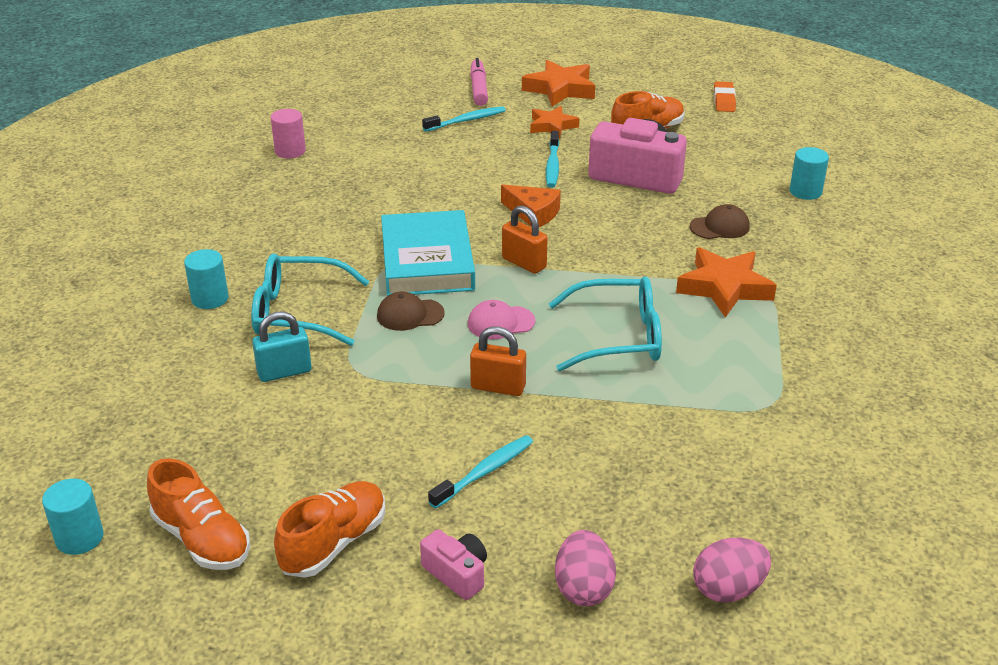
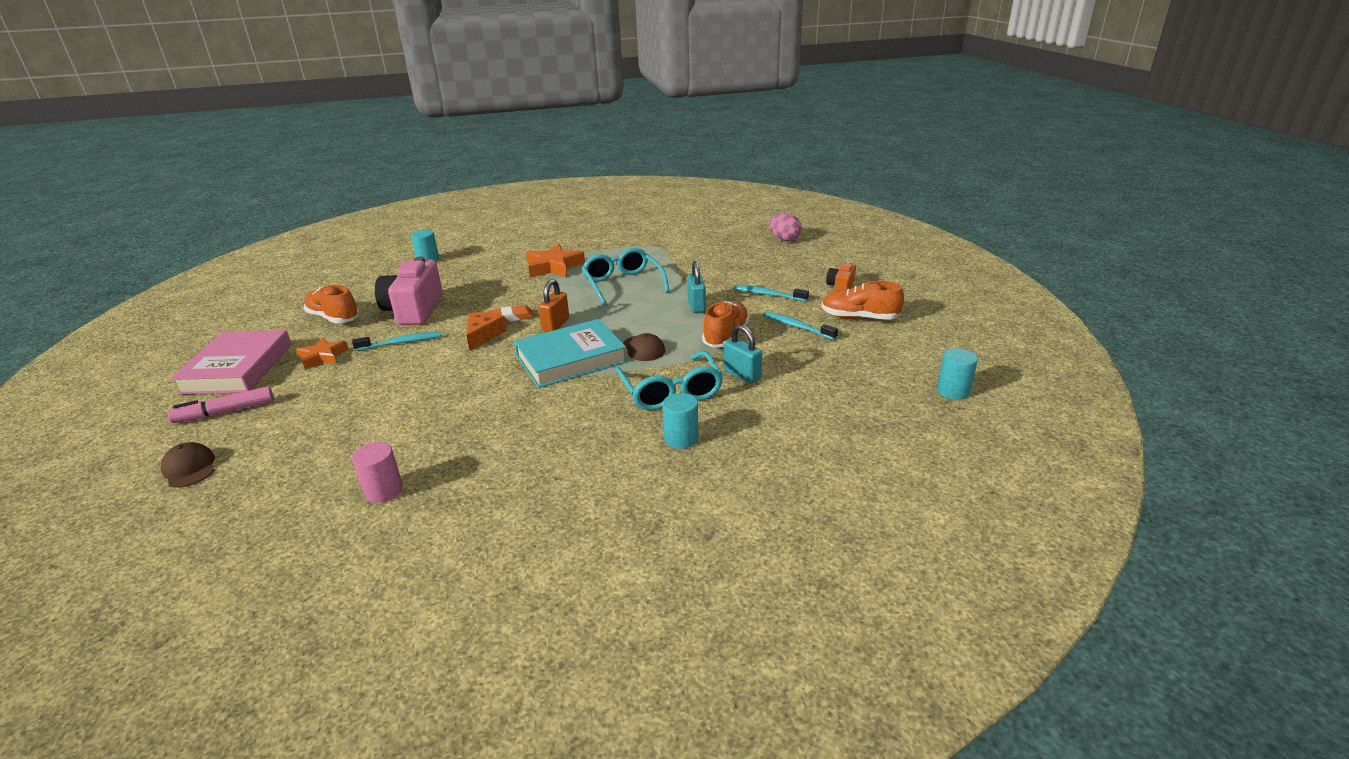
camera: 110 degrees left, 5 degrees down
(202, 539) = (903, 353): orange shoe -> orange shoe (726, 336)
(457, 573) = (840, 286): pink camera -> orange camera
(466, 120) = (307, 401): turquoise toothbrush -> turquoise toothbrush (797, 326)
(498, 387) = (696, 306): orange padlock -> turquoise padlock
(500, 322) = (631, 318): pink cap -> none
(560, 89) = (238, 368): orange star -> pink book
(583, 588) = (816, 262): pink egg -> none
(719, 227) = (482, 276): brown cap -> brown cap (189, 468)
(724, 100) = (277, 299): orange eraser -> orange eraser (511, 317)

